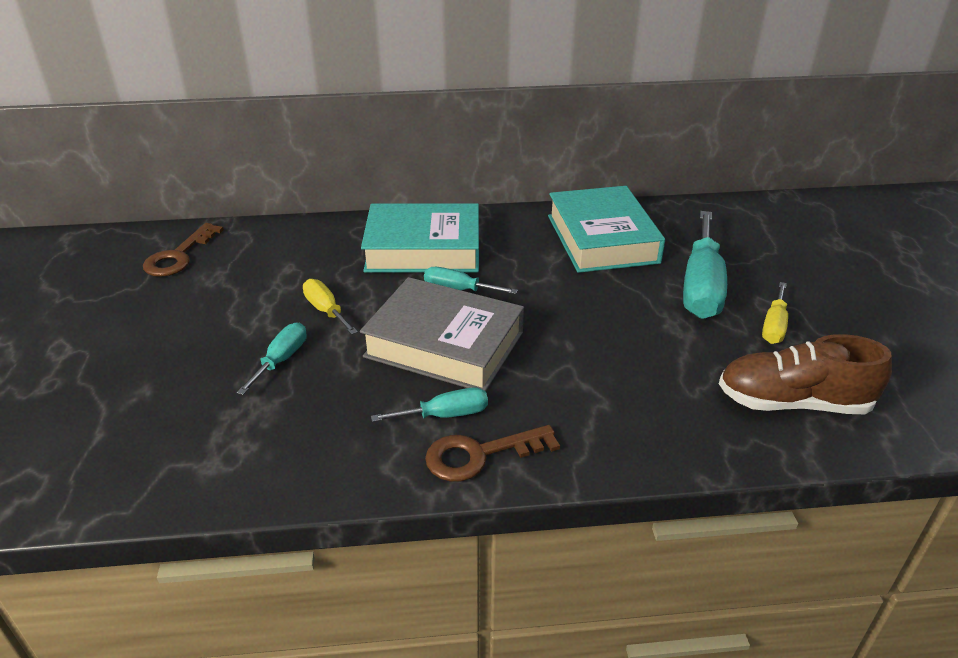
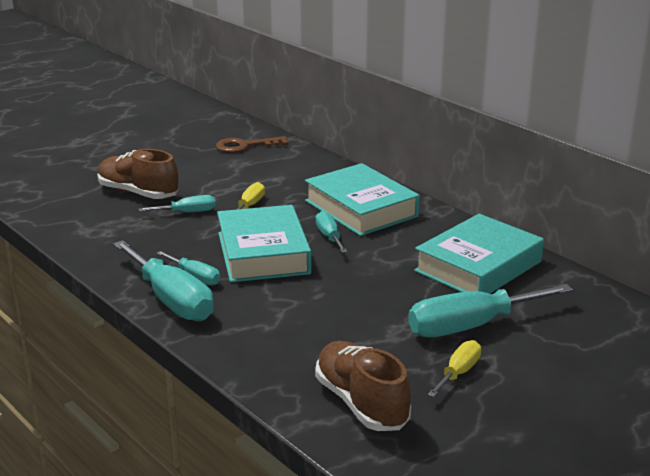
camera: 55 degrees right, 10 degrees down
(175, 379) = (138, 193): none -> brown shoe
(444, 344) = (263, 253): grey book -> turquoise book
(480, 455) = (171, 300): brown key -> turquoise screwdriver
(774, 326) = (458, 373): yellow screwdriver -> yellow screwdriver turned 135 degrees clockwise

